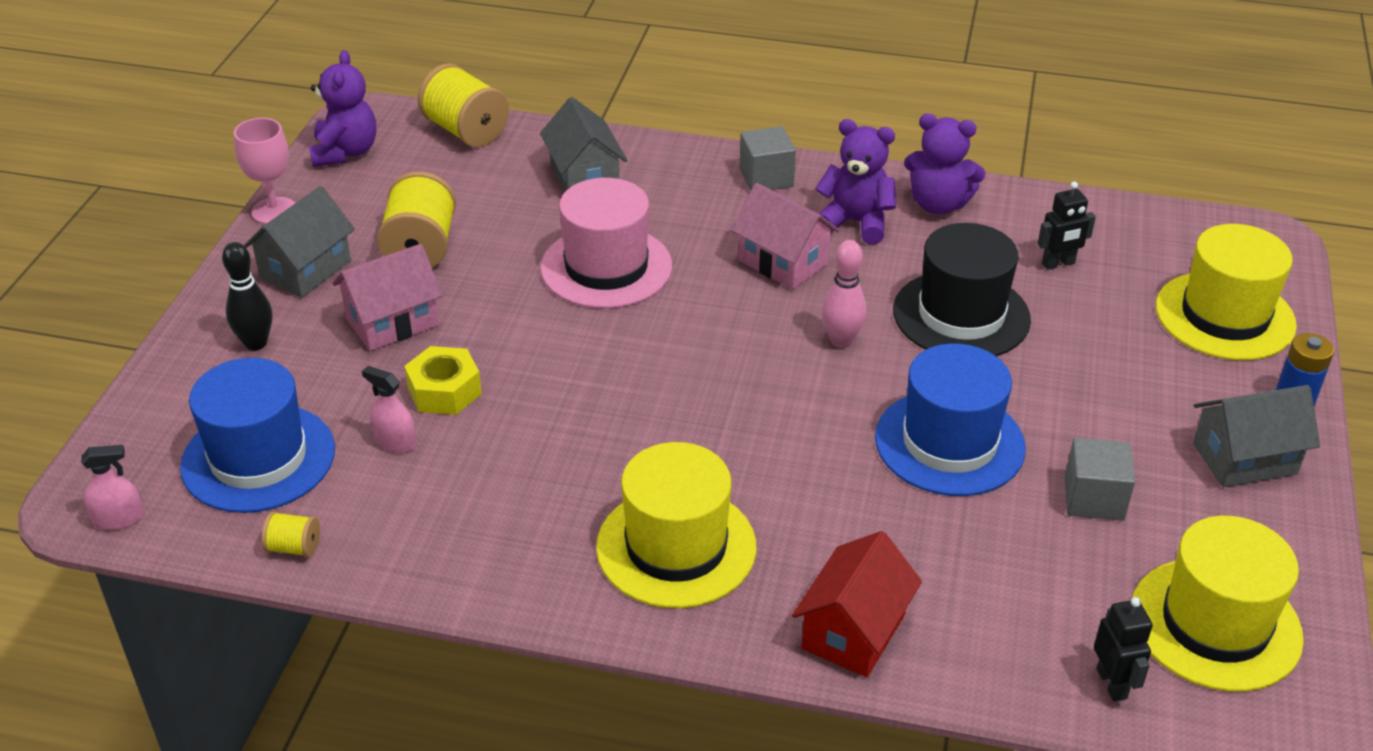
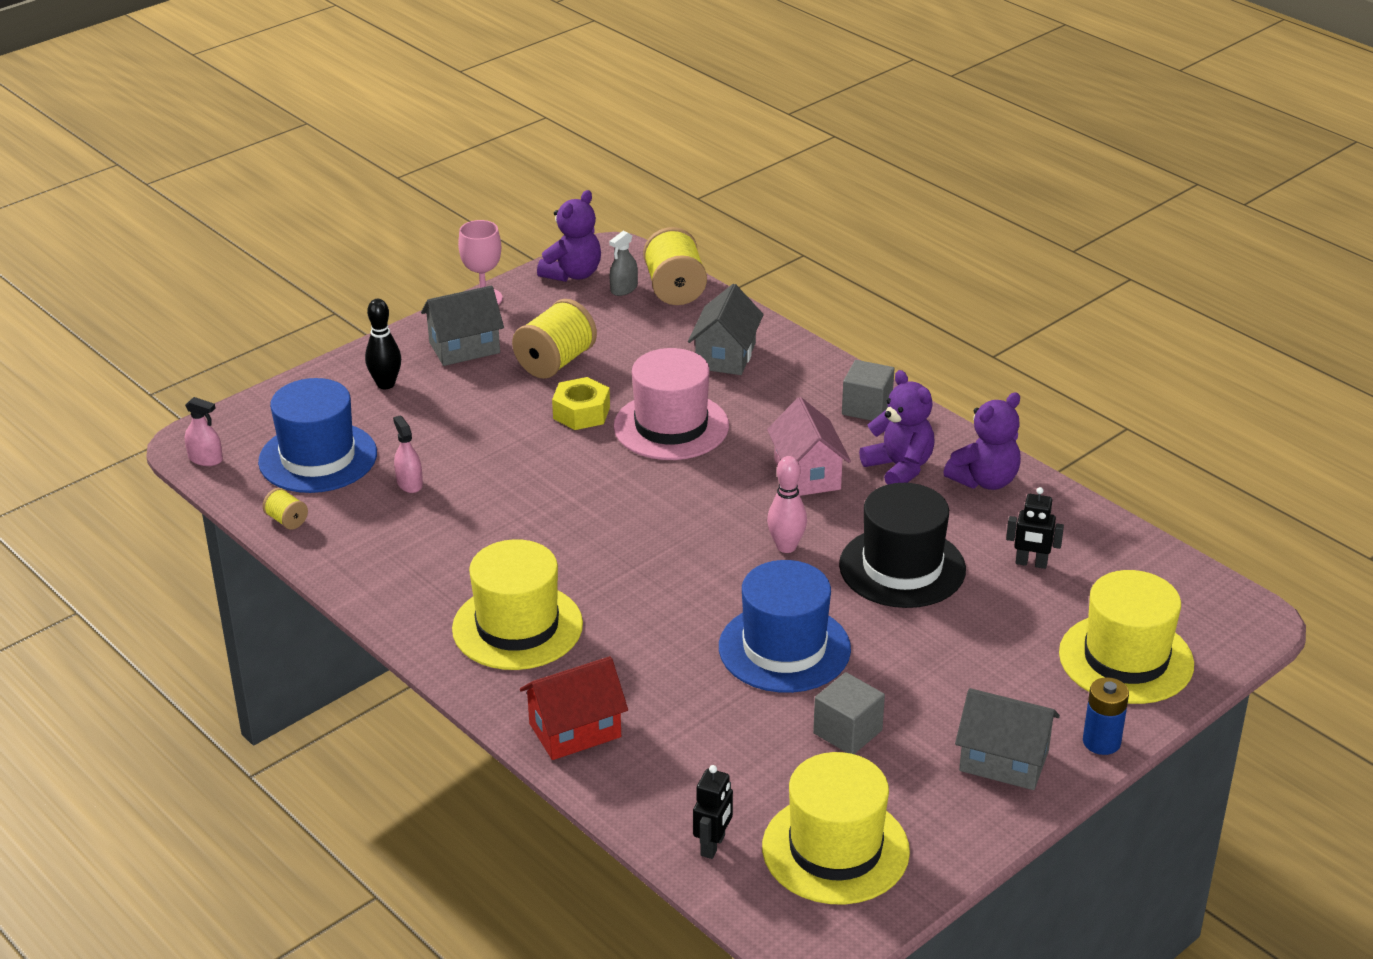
camera: 35 degrees right, 5 degrees down
(392, 322) = (485, 405): pink house -> none
(414, 148) = (624, 289): none -> grey spray bottle
(444, 391) = (473, 464): yellow nut -> yellow nut (581, 413)
(938, 204) = (985, 480): purple teddy bear -> purple teddy bear turned 90 degrees counterclockwise

